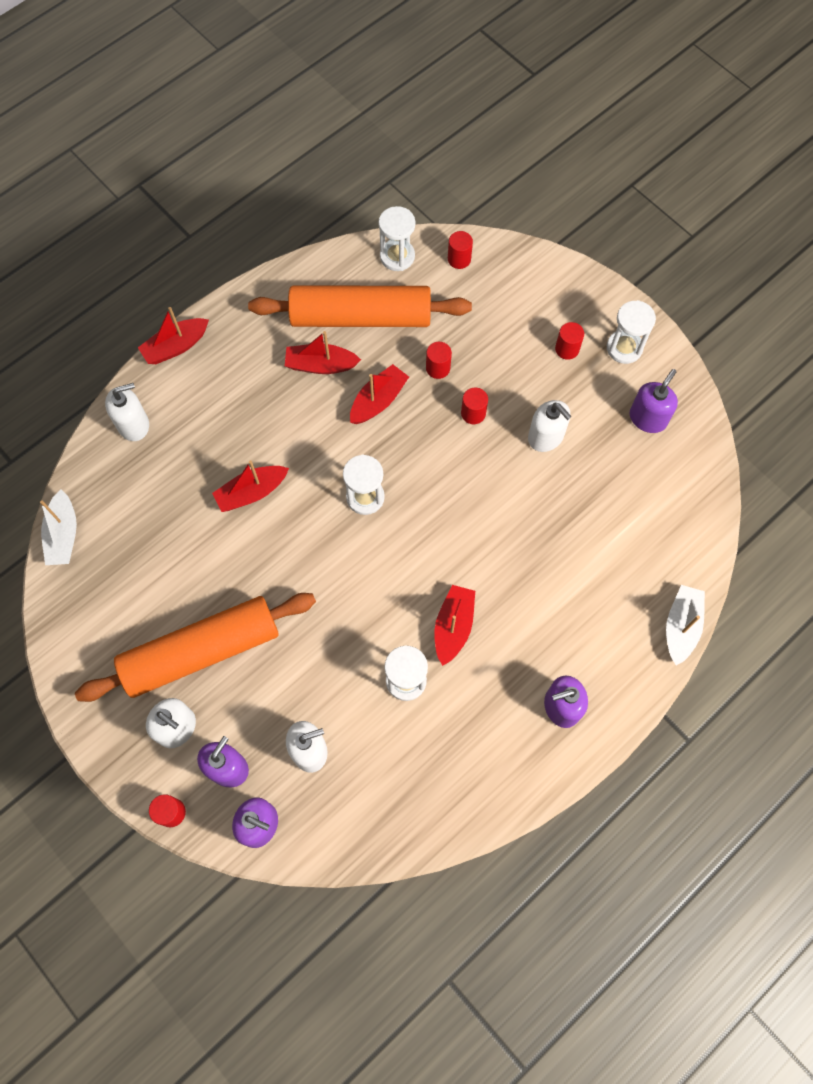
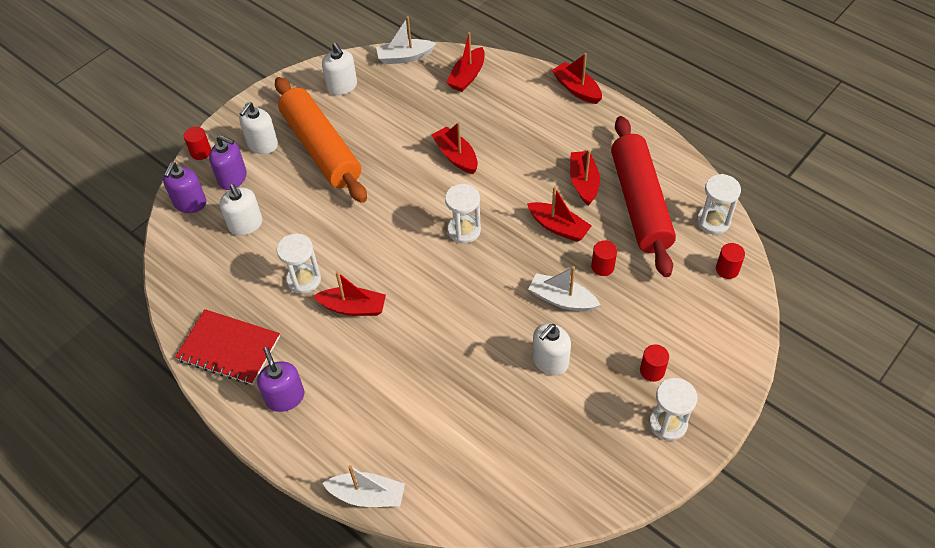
camera: 85 degrees right, 15 degrees down
(120, 464) = (467, 76): none -> red boat
(133, 424) = (502, 77): white soap dispenser -> white soap dispenser (342, 86)
(360, 317) = (639, 203): orange rolling pin -> red rolling pin
(473, 413) = (562, 299): red cylinder -> white boat
(490, 770) = (229, 348): none -> red notebook
(648, 418) = (590, 451): purple soap dispenser -> none

